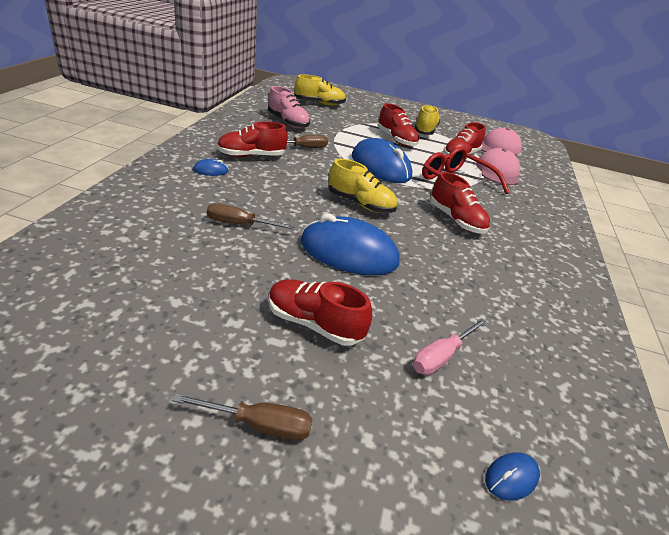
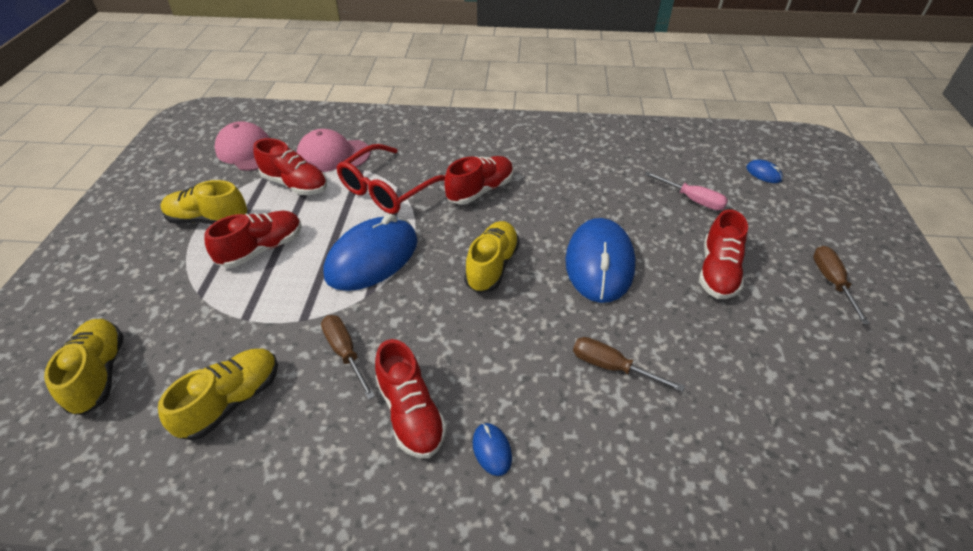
camera: 95 degrees left, 10 degrees up
(239, 224) = (611, 367): brown screwdriver -> brown screwdriver turned 120 degrees clockwise
(288, 122) = (232, 401): pink shoe -> yellow shoe

